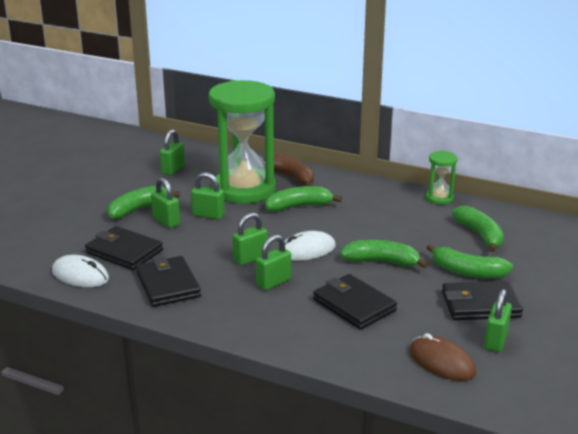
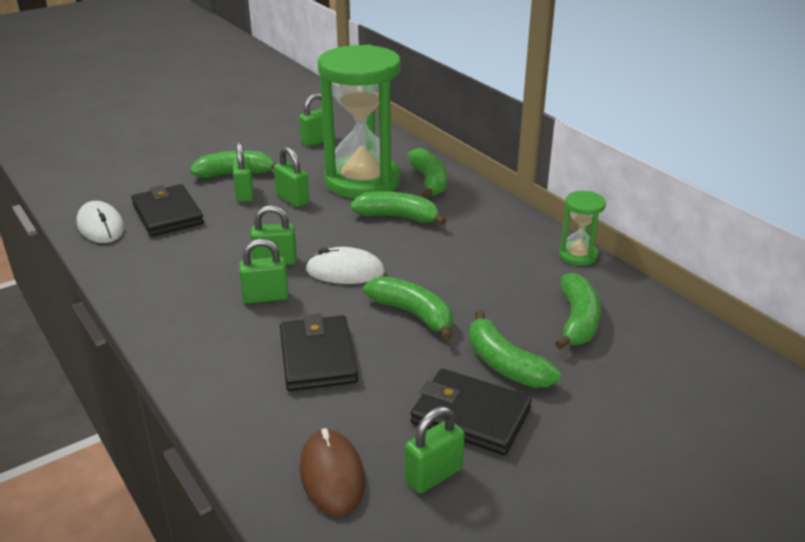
camera: 30 degrees right, 5 degrees up
(168, 285) = (162, 263): black wallet -> none
(292, 177) = (429, 181): brown banana -> green banana

